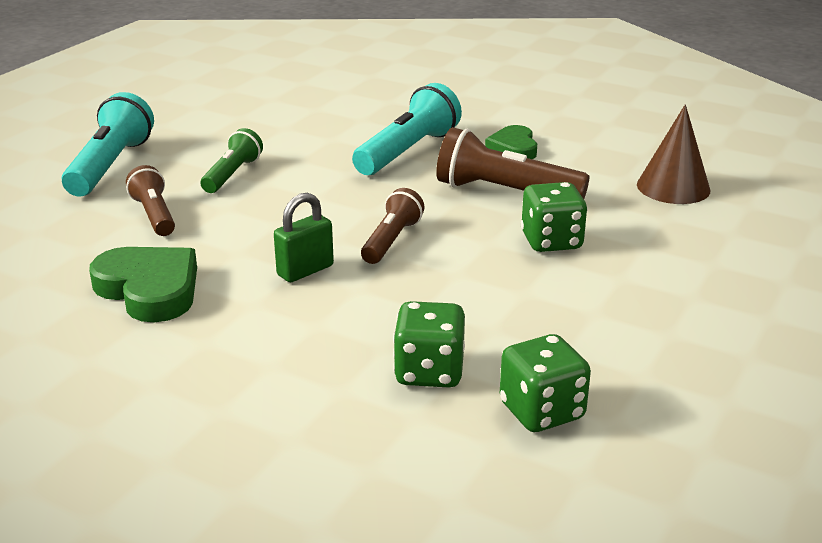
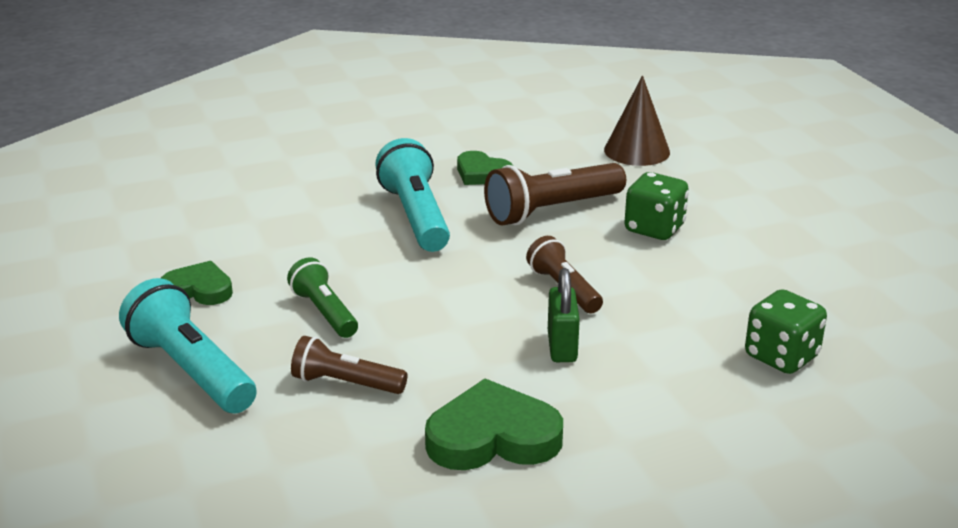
camera: 50 degrees left, 0 degrees up
(205, 130) = (199, 289): none -> green heart
(541, 411) = (876, 335): green dice -> none

